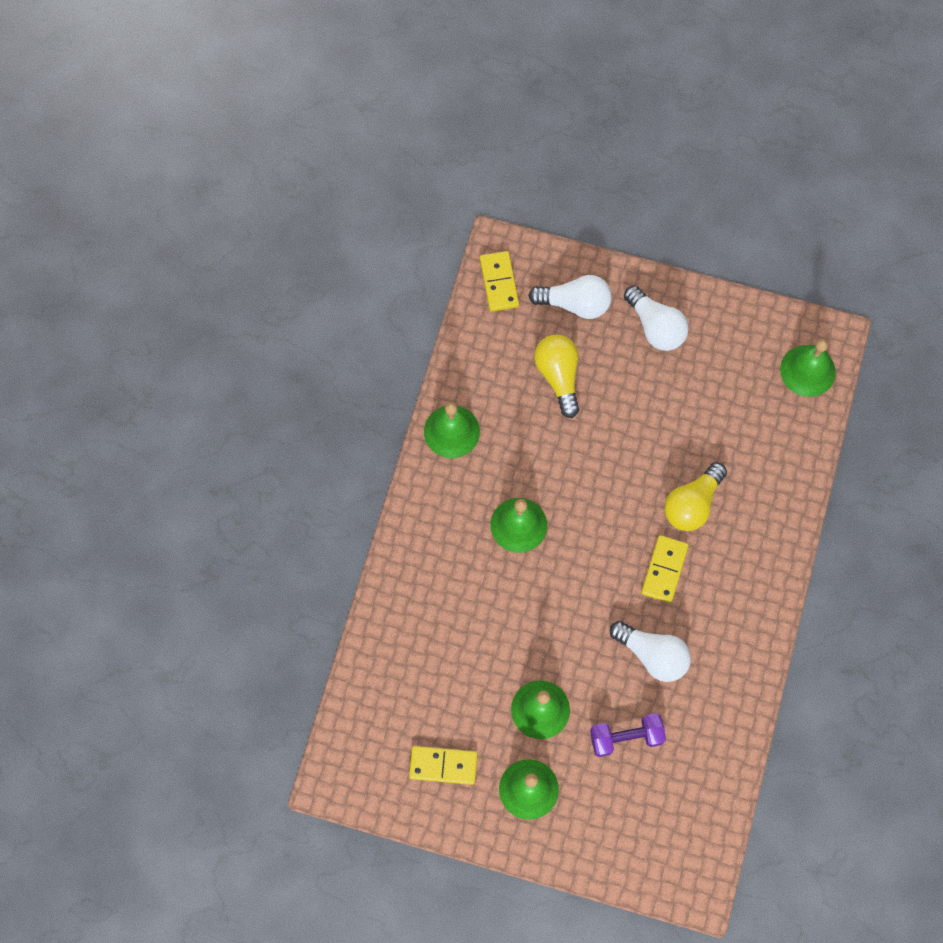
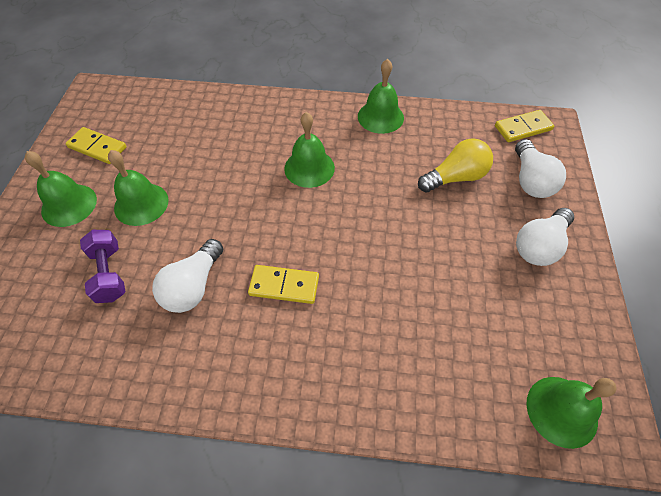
camera: 80 degrees right, 15 degrees down
(443, 765) = (97, 147): yellow domino -> yellow domino turned 60 degrees counterclockwise
(692, 504) = (360, 303): yellow light bulb -> none

